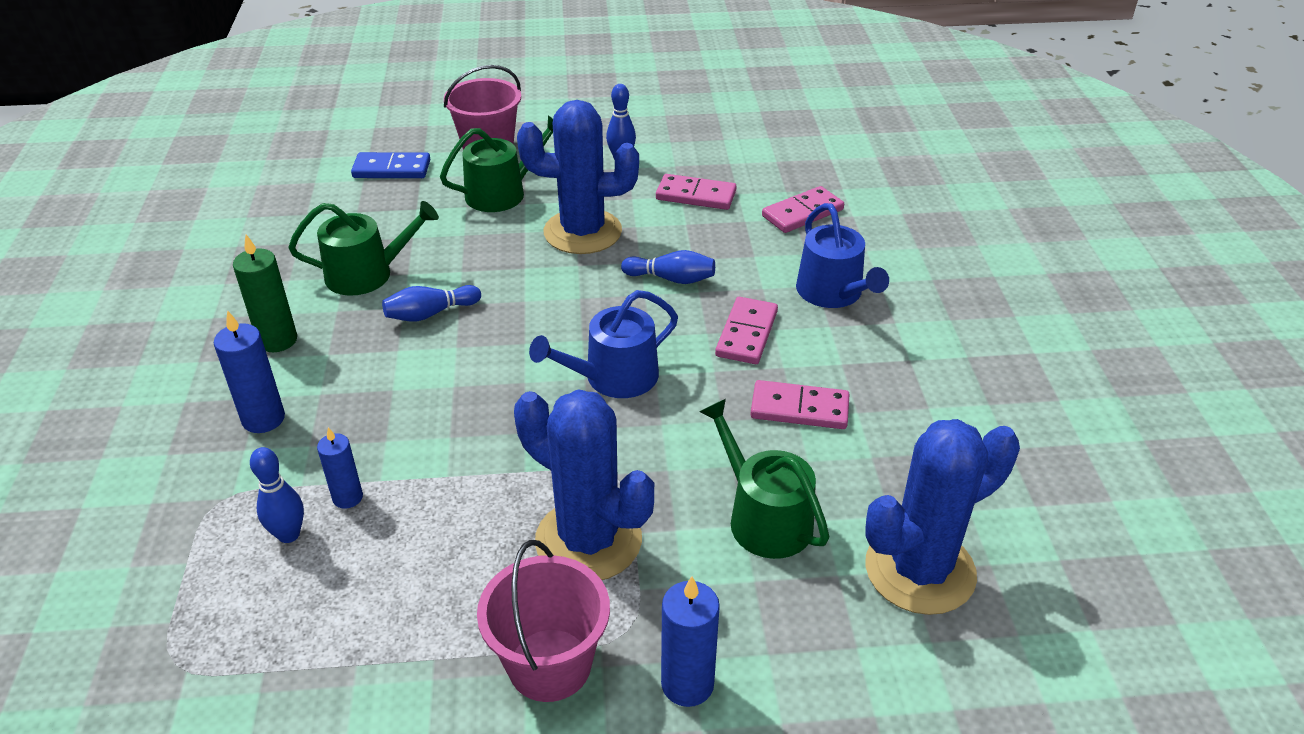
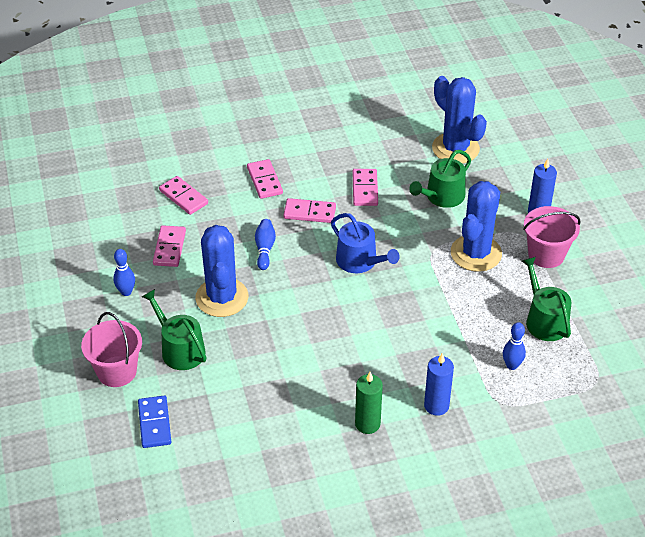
camera: 100 degrees left, 5 degrees up
(347, 497) = (480, 349): blue candle -> none
(367, 274) = (289, 399): green watering can -> green watering can (544, 320)
(430, 313) = (323, 354): blue bowling pin -> none
(833, 293) = (265, 181): blue watering can -> pink domino

